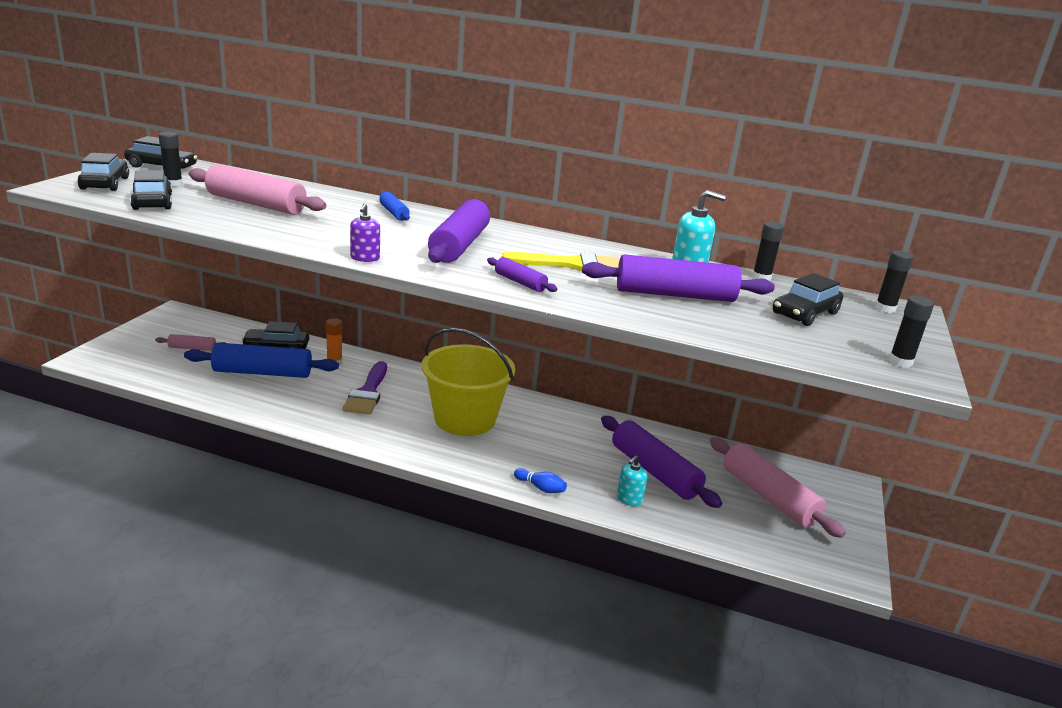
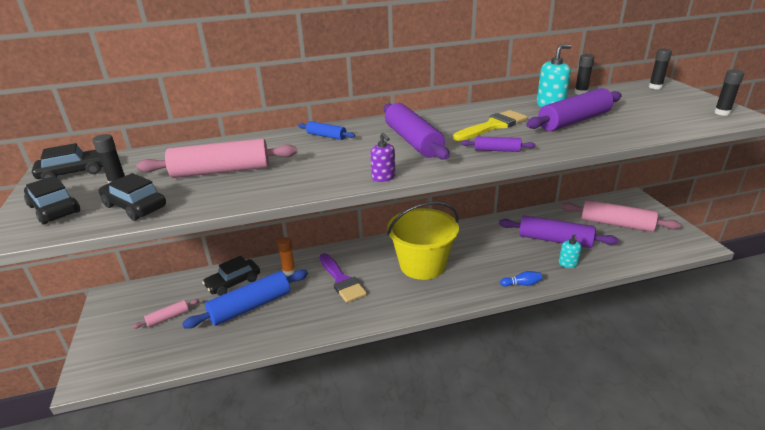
camera: 30 degrees left, 5 degrees up
(805, 313) = (639, 105): black car -> none

